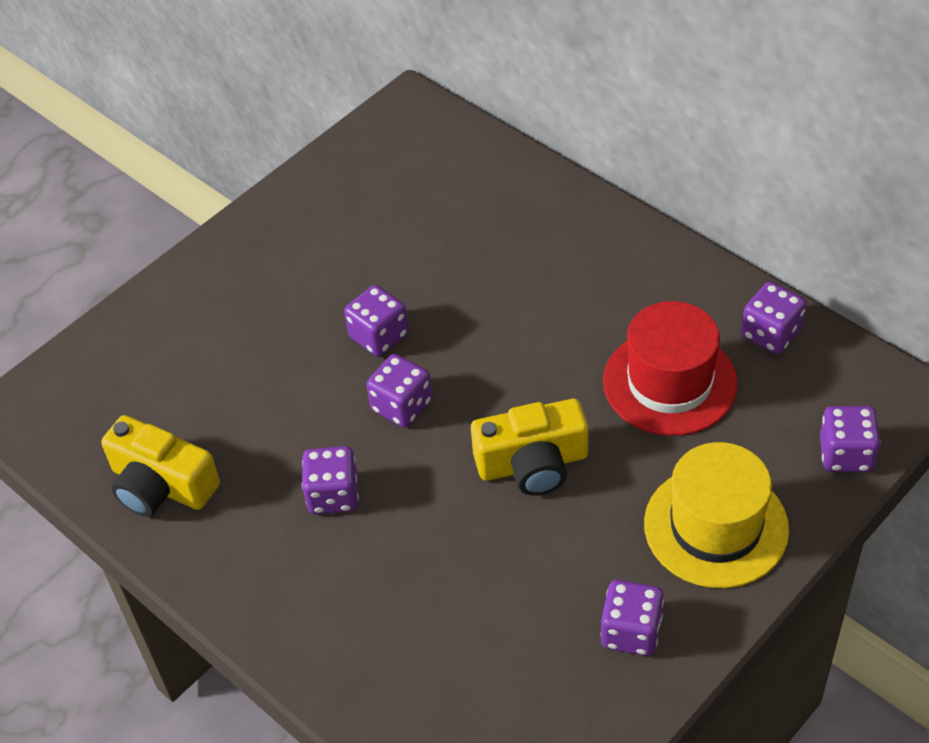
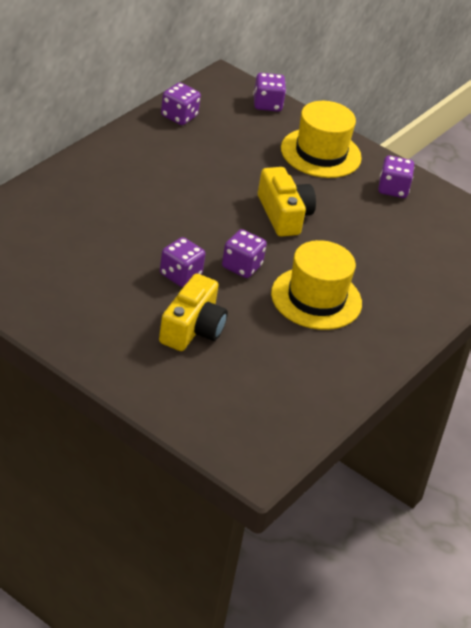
camera: 105 degrees left, 10 degrees down
(161, 485) = (317, 380): yellow camera -> yellow camera (192, 329)
(333, 495) = (316, 298): purple dice -> yellow hat
(670, 382) = (218, 157): red hat -> none

